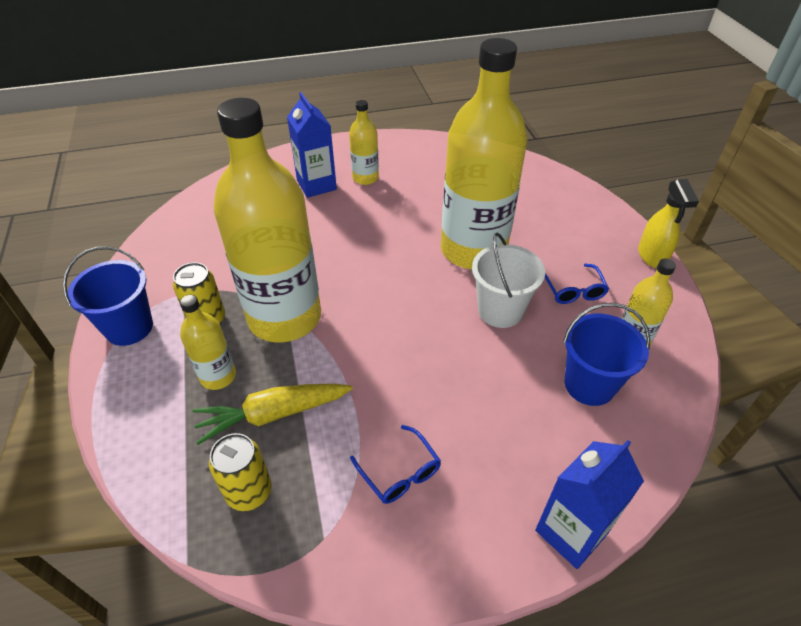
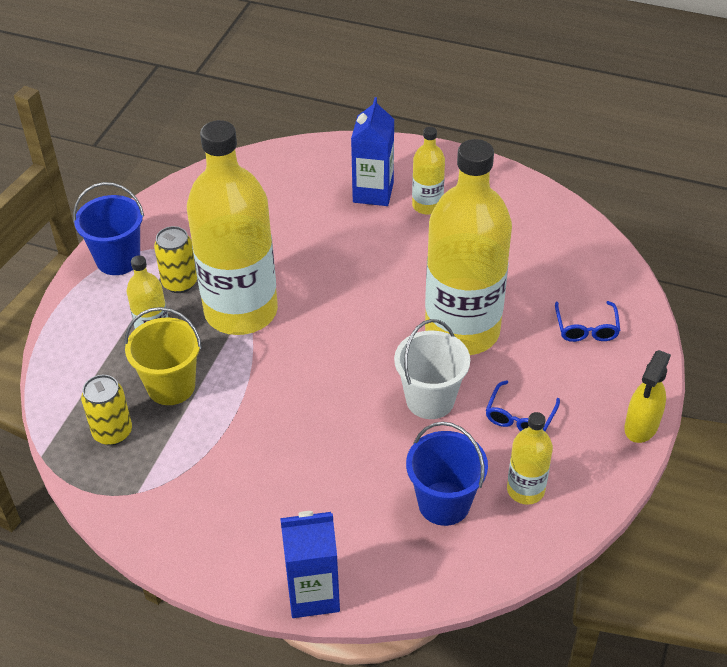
camera: 35 degrees right, 0 degrees up
(273, 414) = (171, 386): yellow carrot -> yellow bucket
(400, 472) = (226, 480): blue glasses -> blue glasses (586, 328)

